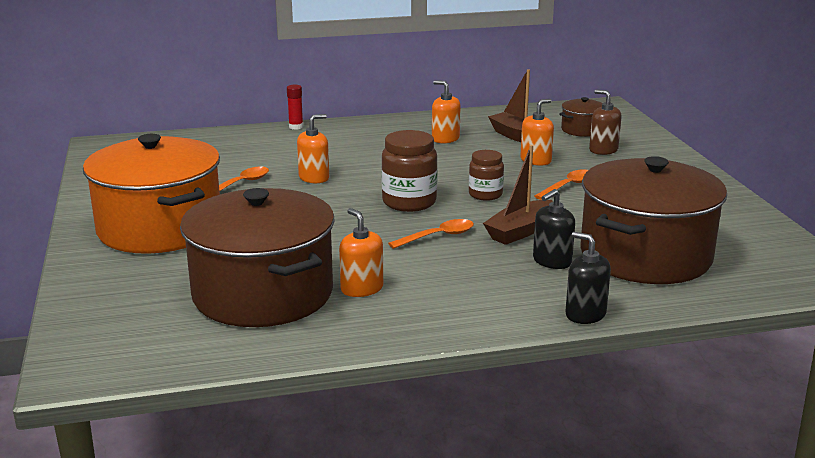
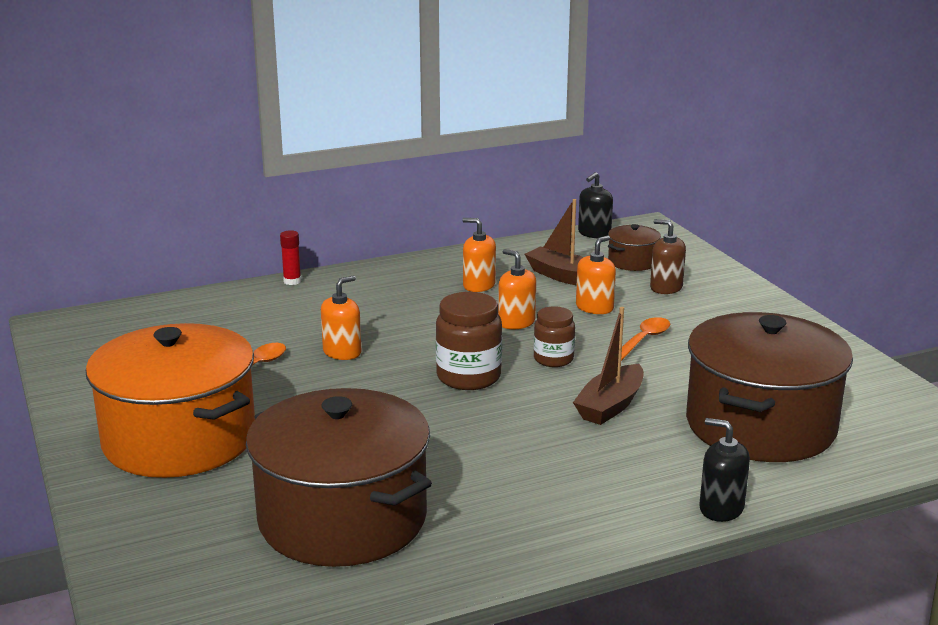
camera: 10 degrees left, 0 degrees up
(362, 289) = (457, 500): orange soap dispenser -> orange soap dispenser (516, 322)
(438, 236) = (519, 421): orange spoon -> none
(552, 261) = (660, 442): black soap dispenser -> black soap dispenser (594, 233)

